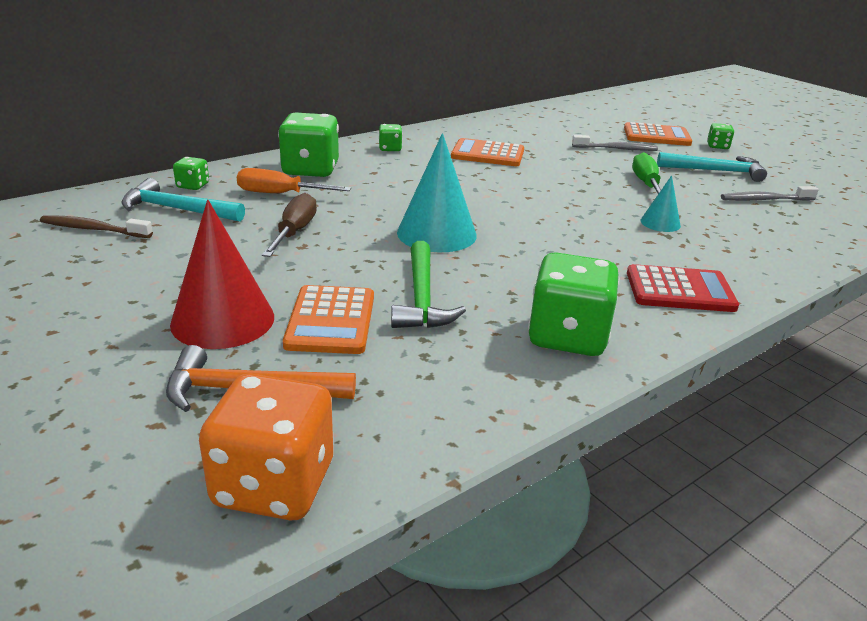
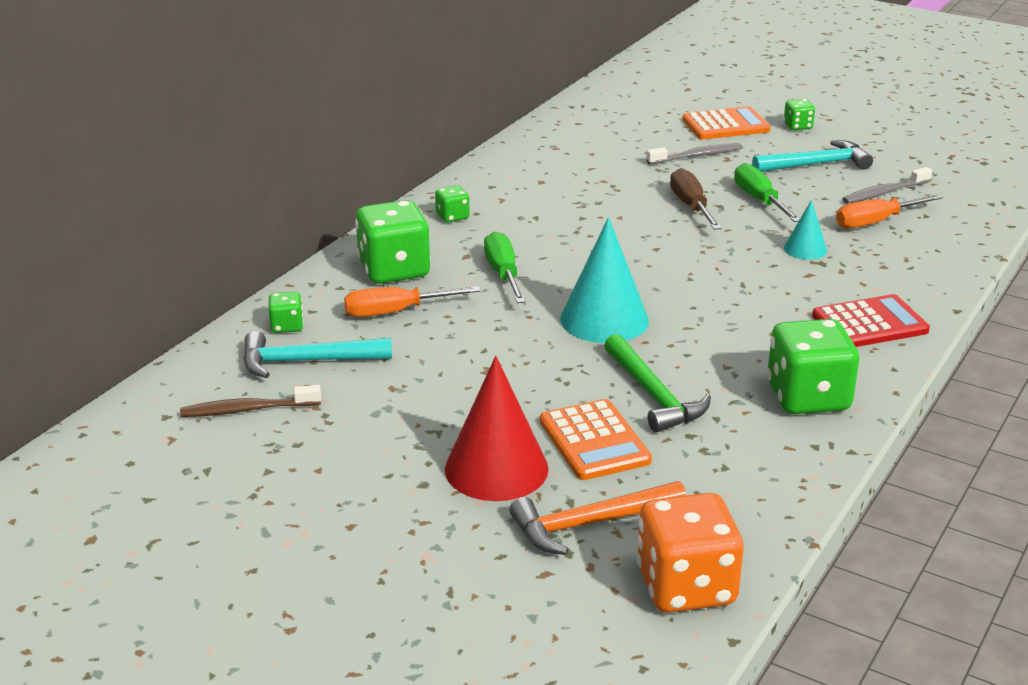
camera: 20 degrees left, 0 degrees up
(294, 232) = (461, 356): brown screwdriver -> brown screwdriver (691, 206)
(388, 188) = (503, 274): none -> green screwdriver
(487, 154) = (566, 198): orange calculator -> none
(742, 217) = (876, 222): none -> orange screwdriver

